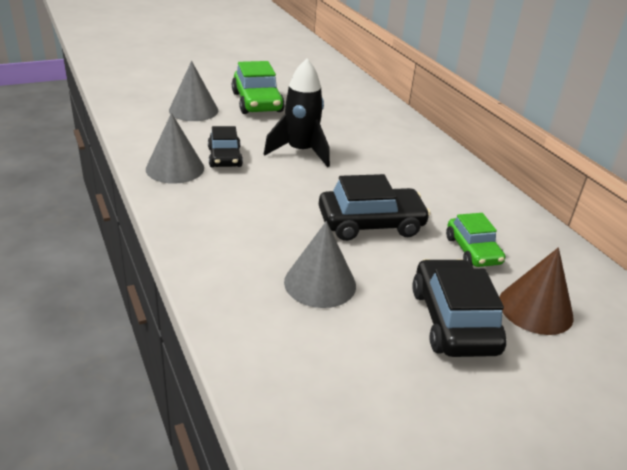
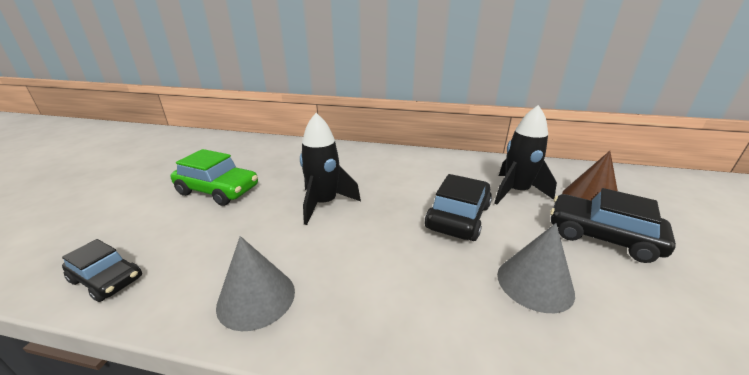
camera: 50 degrees left, 5 degrees down
(193, 110) = (168, 232): grey cone -> none
(224, 157) = (280, 250): black car -> black car (107, 279)
(472, 250) = (515, 192): green car -> black rocket

